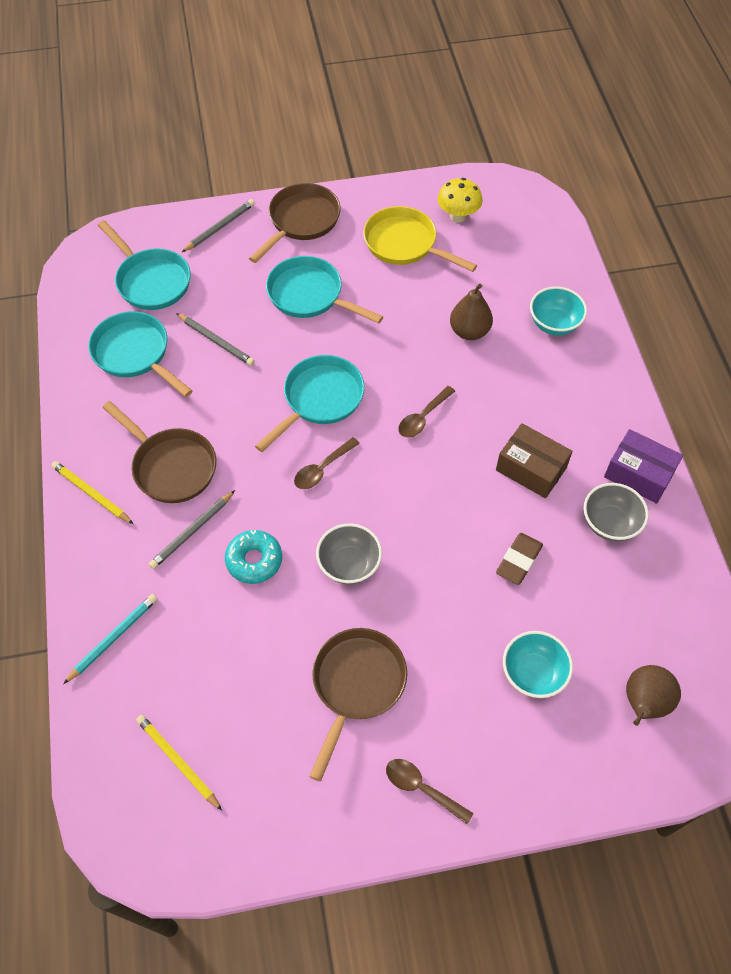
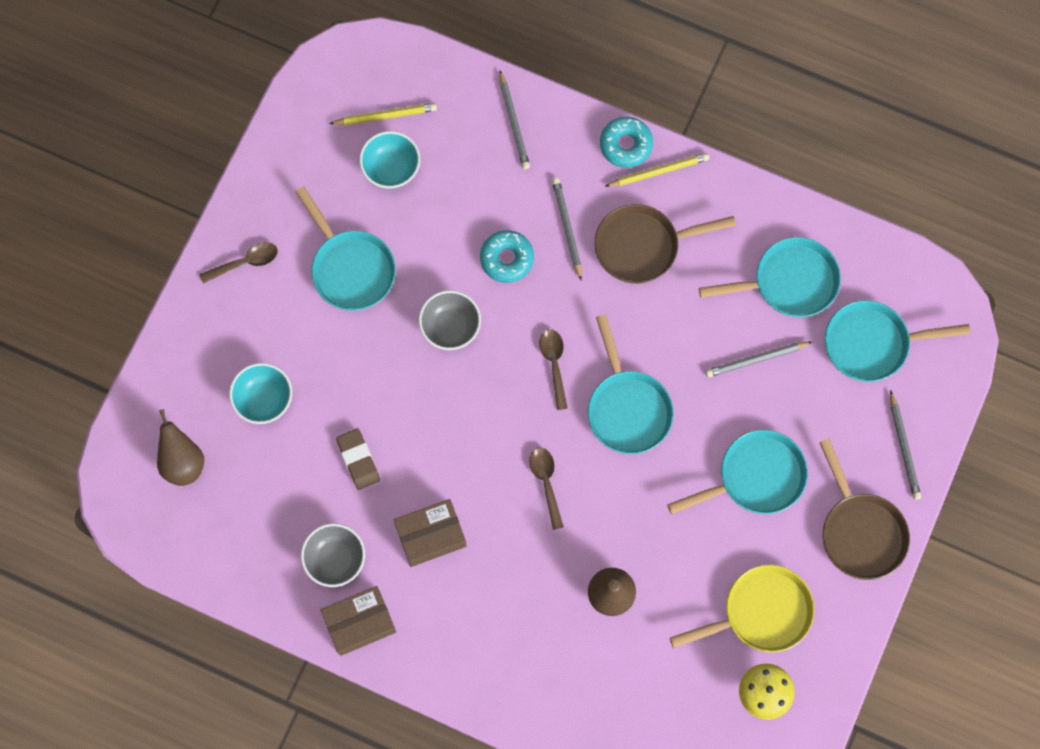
camera: 125 degrees right, 15 degrees up
(80, 533) = (626, 145): none -> turquoise donut
(113, 638) = (513, 122): turquoise pencil -> grey pencil
(356, 685) = (350, 268): brown pan -> turquoise pan
(554, 324) = (564, 681): turquoise bowl -> turquoise bowl (391, 169)
(639, 474) = (360, 623): purple box -> brown box

